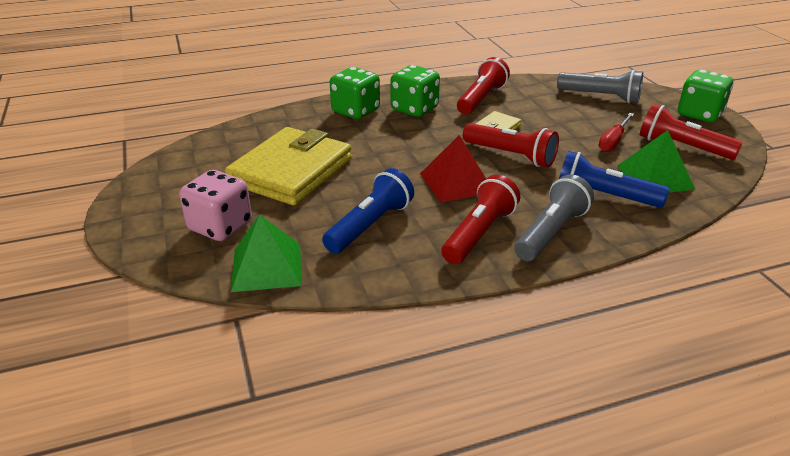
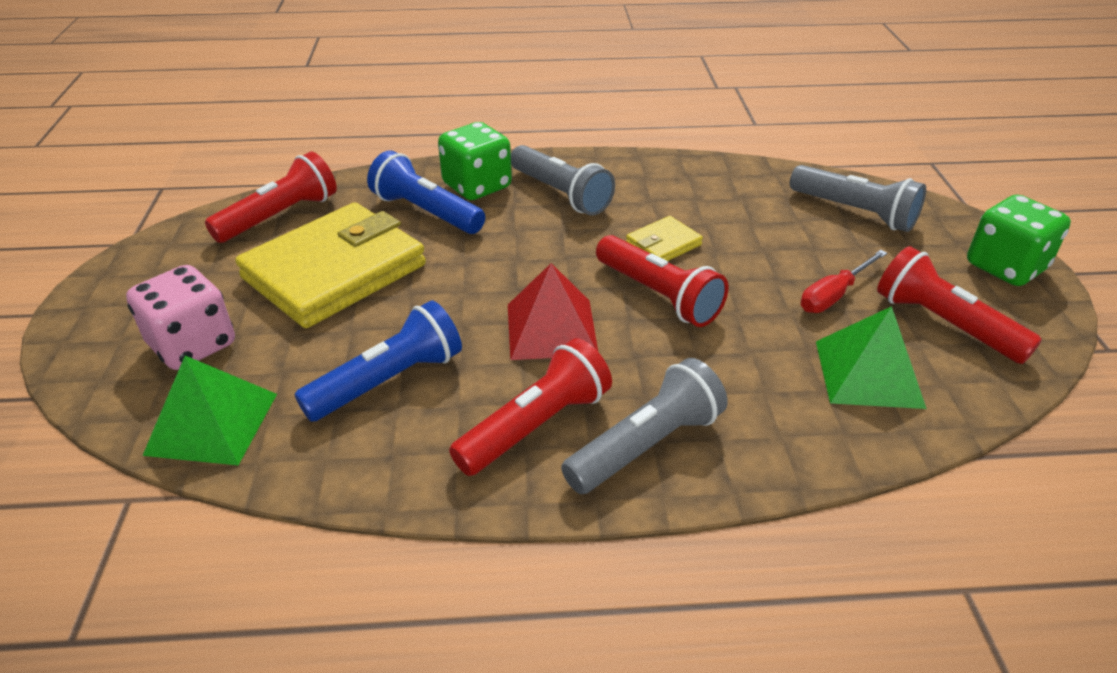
camera: 15 degrees right, 5 degrees up
(414, 109) = (561, 194): green dice -> grey flashlight
(481, 99) = (667, 190): red flashlight -> red flashlight (280, 216)
(603, 196) = (765, 394): blue flashlight -> blue flashlight (426, 212)

